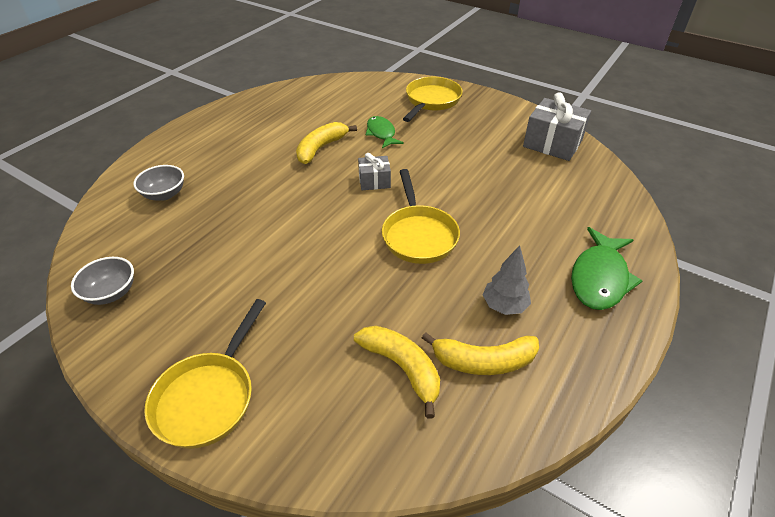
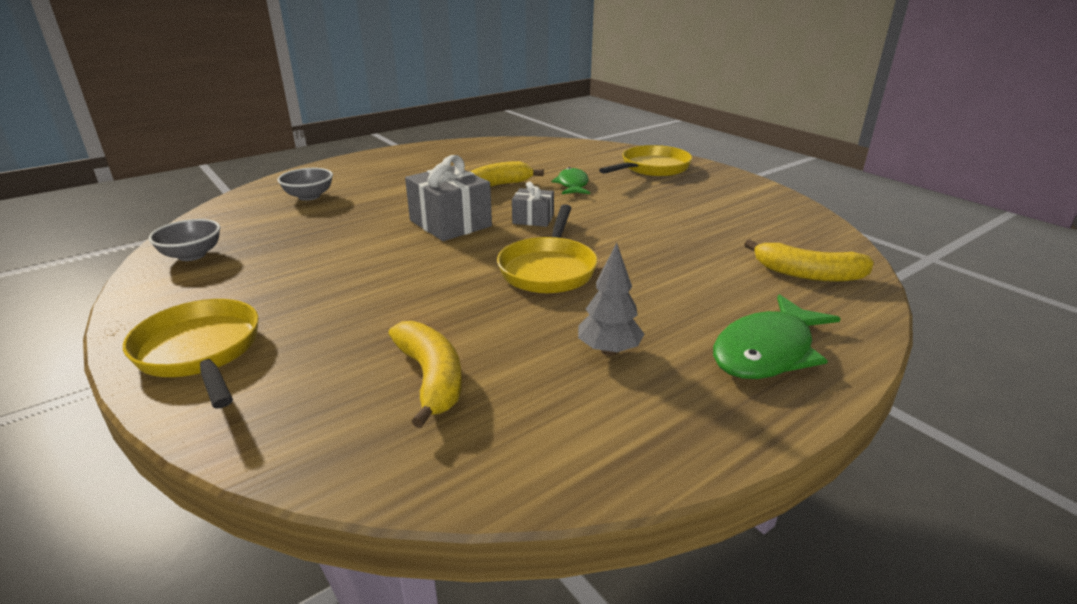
camera: 20 degrees right, 15 degrees down
(208, 397) = (200, 352): yellow pan -> yellow pan turned 105 degrees clockwise
(483, 361) = (539, 397): yellow banana -> yellow banana (807, 274)
(552, 143) = (784, 220): grey gift -> grey gift (450, 223)

